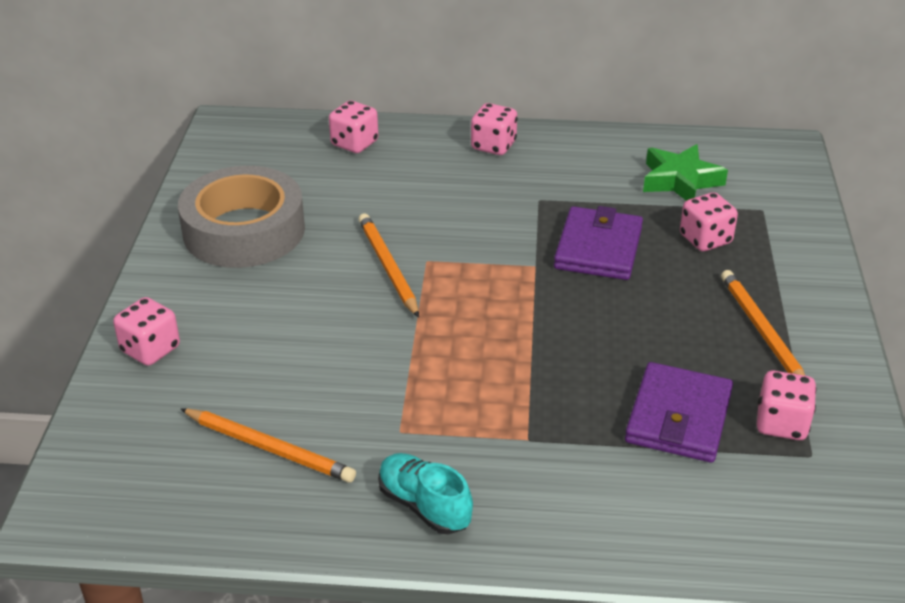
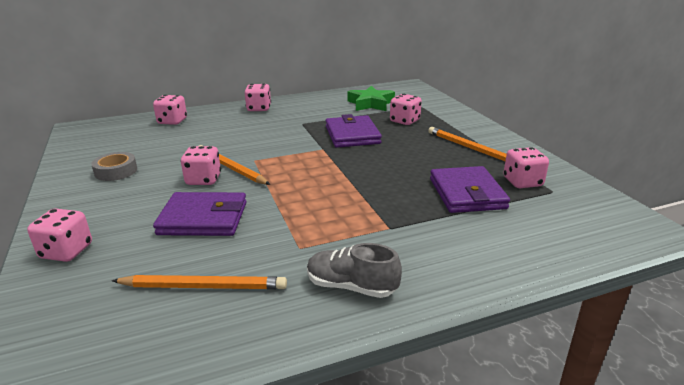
camera: 25 degrees left, 10 degrees down
(244, 230) = (116, 171): grey tape -> grey tape, size x0.46
(313, 348) = (203, 218): none -> purple wallet
(343, 279) = (203, 180): none -> pink dice
(424, 506) = (351, 286): turquoise shoe -> grey shoe

